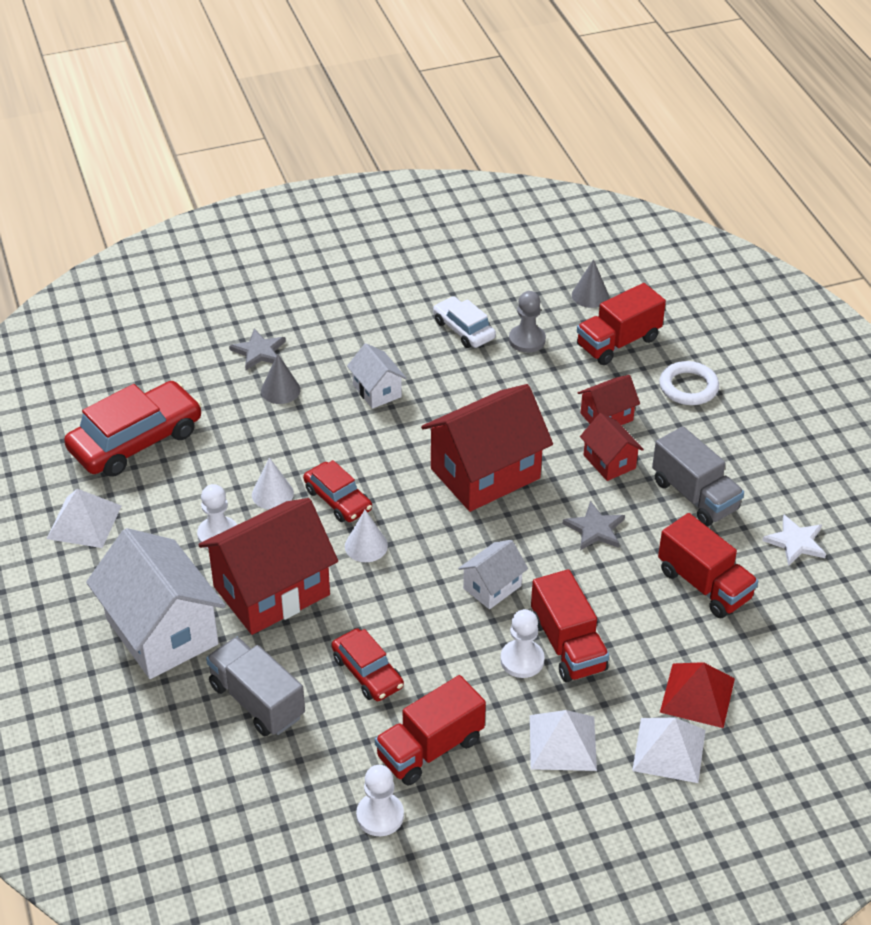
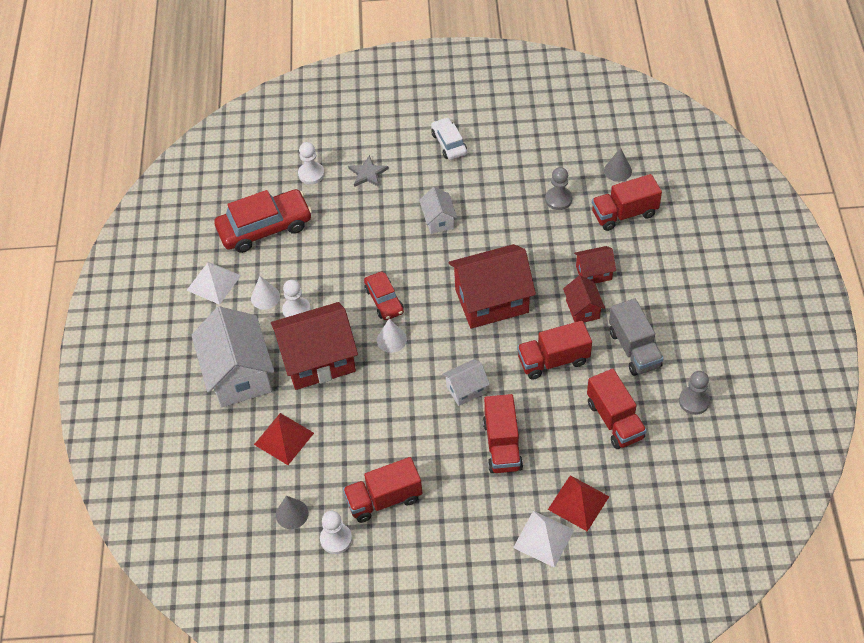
camera: 20 degrees right, 10 degrees up
(257, 701) = (284, 438): grey truck -> red pyramid
(272, 494) = (342, 287): white cone -> white cone (265, 297)
(280, 390) = (373, 207): grey cone -> grey cone (292, 514)
(367, 672) = (361, 434): red car -> none
(463, 329) = (516, 182): white car -> white car (449, 143)
(522, 660) = (467, 449): white pawn -> white pawn (311, 174)
(562, 742) = (473, 516): white pyramid -> none
(595, 529) = (553, 360): grey star -> red truck
(688, 387) = (662, 260): white ring -> none
(795, 542) = (694, 401): white star -> grey pawn

